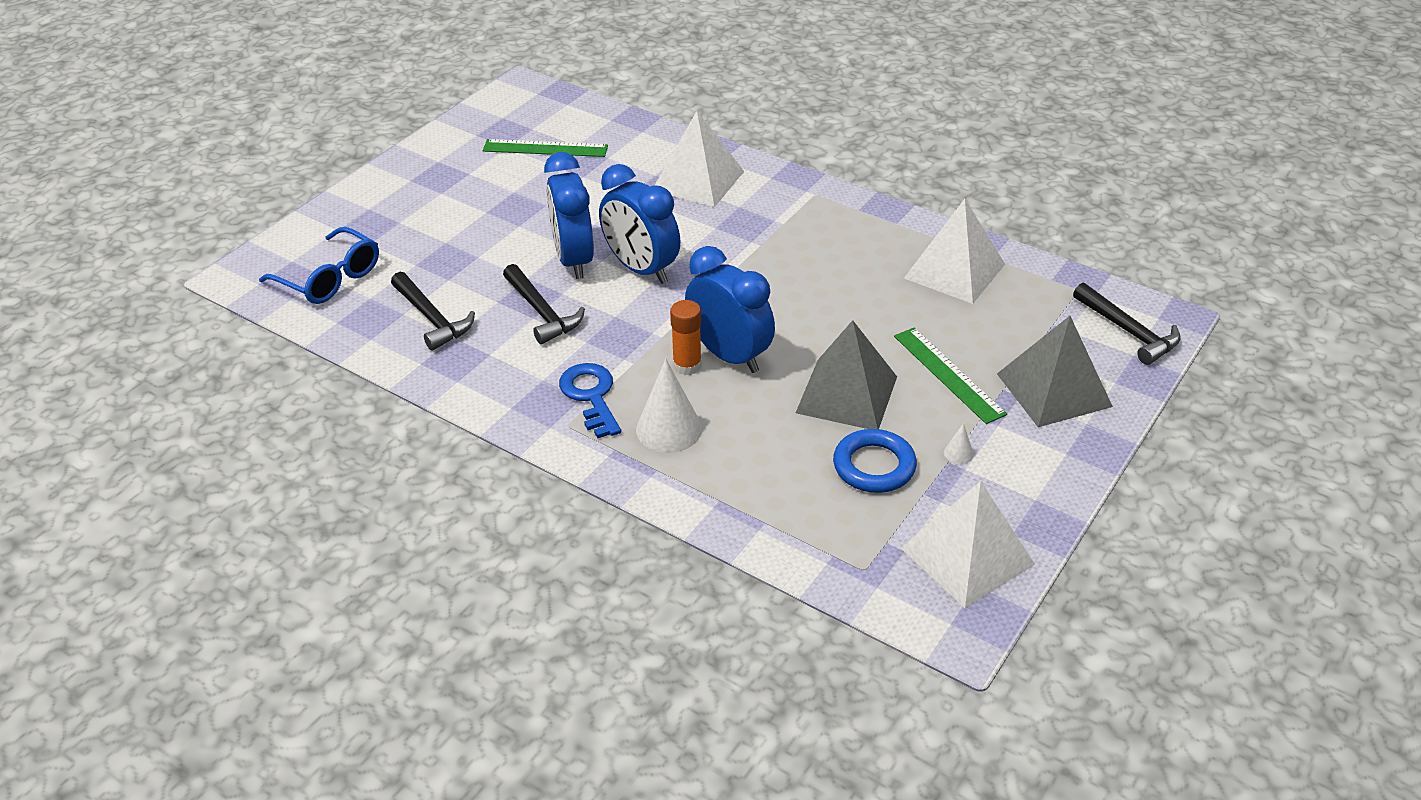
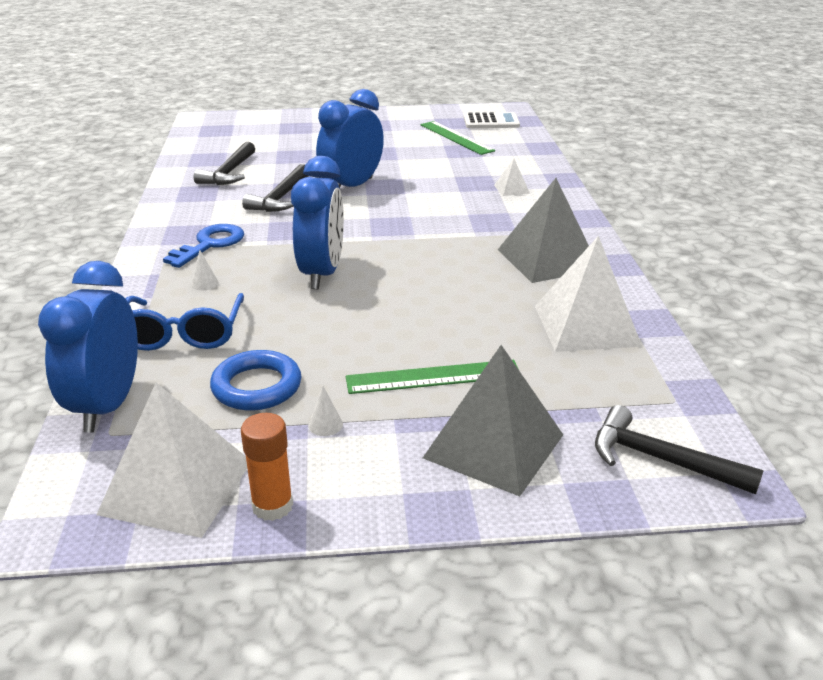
camera: 50 degrees right, 10 degrees down
(329, 278) = (231, 137): blue glasses -> blue glasses (183, 333)
(537, 110) = (491, 122): none -> white calculator
(641, 269) = (376, 209): blue clock -> blue clock (107, 406)
(669, 429) = (204, 283): white cone -> white cone, size x0.44
(687, 365) = (288, 263): orange glue stick -> orange glue stick (272, 506)
(698, 180) = (511, 189): white pyramid -> white pyramid, size x0.44
(846, 394) = (339, 338): grey pyramid -> grey pyramid (547, 259)
(948, 374) = (433, 377): green ruler -> green ruler turned 60 degrees clockwise
(1128, 331) = (661, 460): black hammer -> black hammer turned 105 degrees clockwise

